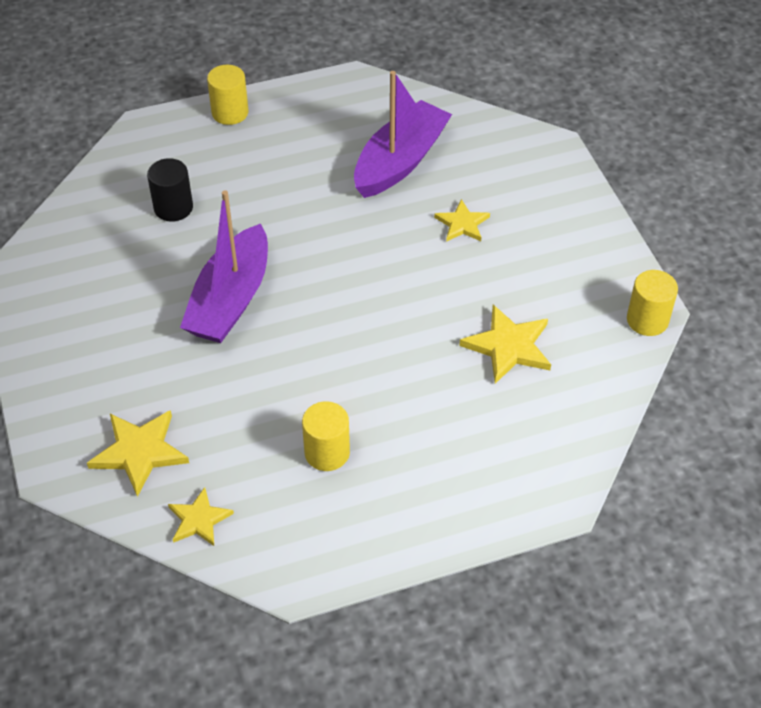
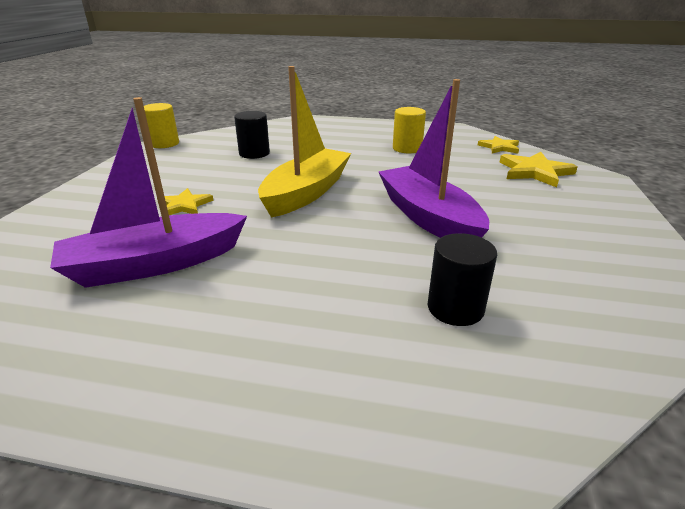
camera: 150 degrees left, 20 degrees down
(230, 113) = (281, 428): yellow cylinder -> none
(231, 300) = (428, 217): purple boat -> purple boat turned 75 degrees counterclockwise
(371, 291) = (306, 192): none -> yellow boat
(508, 346) = (254, 153): yellow star -> black cylinder

